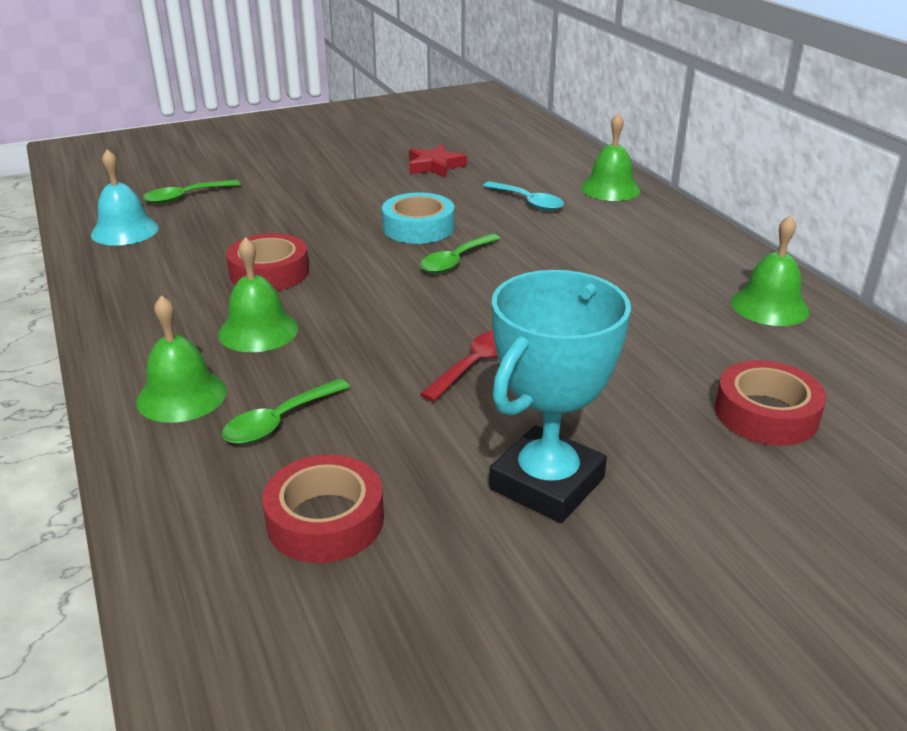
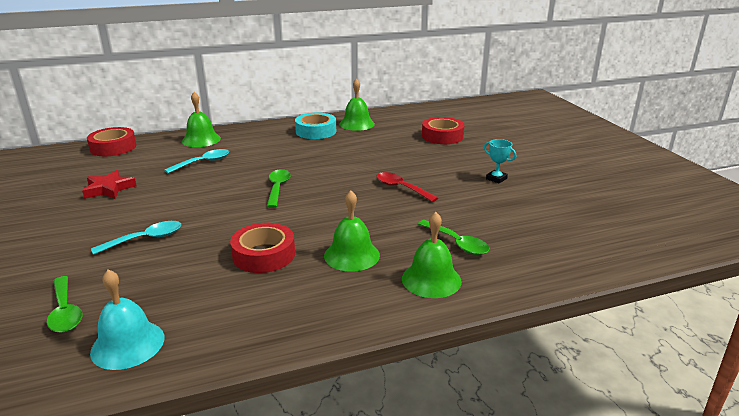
camera: 85 degrees left, 5 degrees down
(314, 205) = (145, 239): none -> turquoise spoon
(325, 520) = (535, 228): red tape -> red tape (113, 147)
(418, 227) = (219, 198): turquoise tape -> turquoise tape (316, 131)
(455, 261) = (278, 188): green spoon -> green spoon turned 135 degrees counterclockwise
(547, 483) = (496, 179): turquoise trophy -> turquoise trophy, size x0.42

